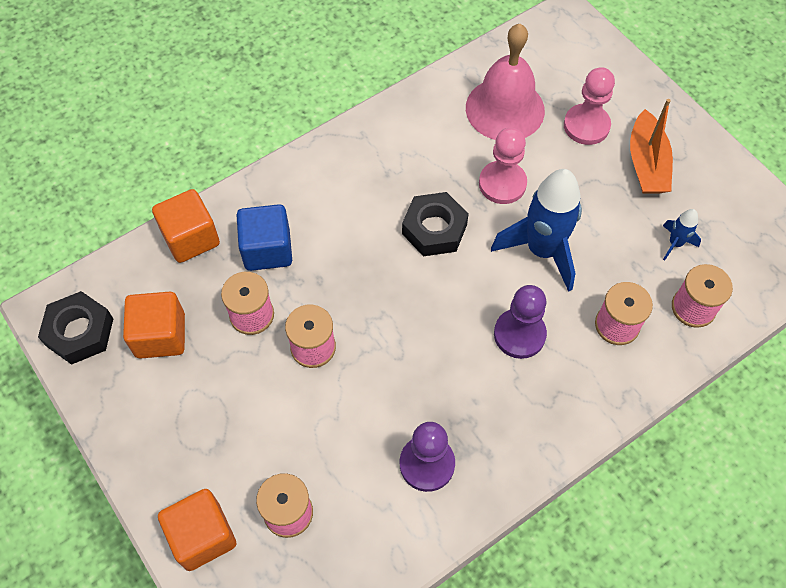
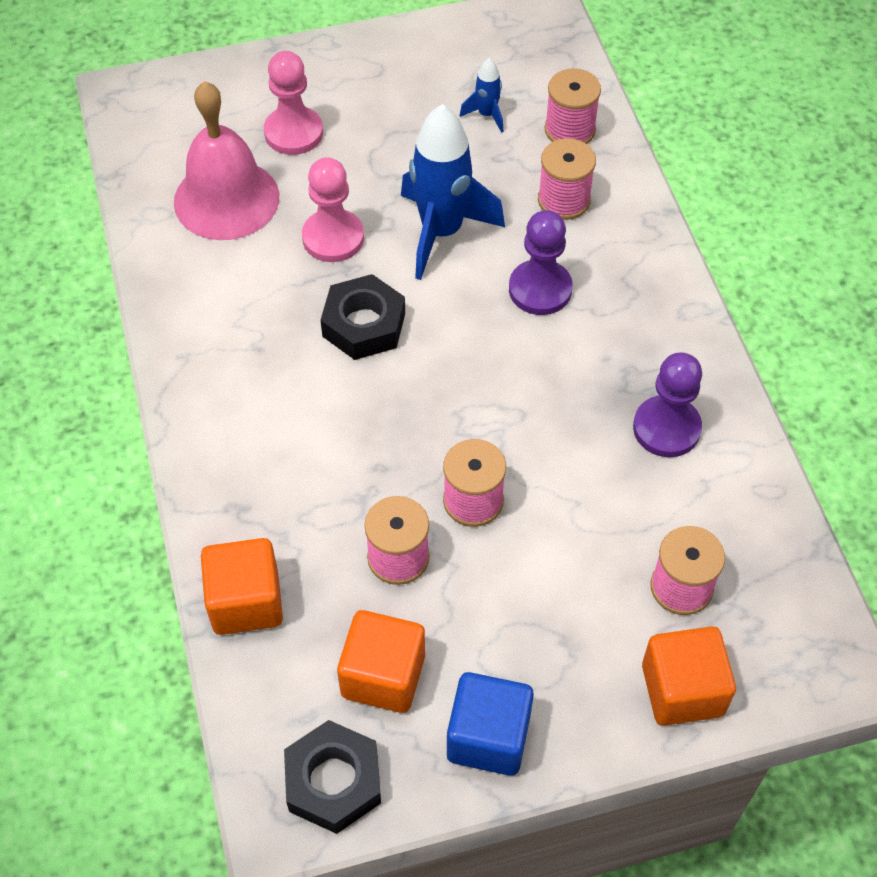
camera: 70 degrees left, 5 degrees down
(267, 249) = (308, 513): blue cube -> blue cube (488, 737)
(646, 163) = (373, 100): orange boat -> none

